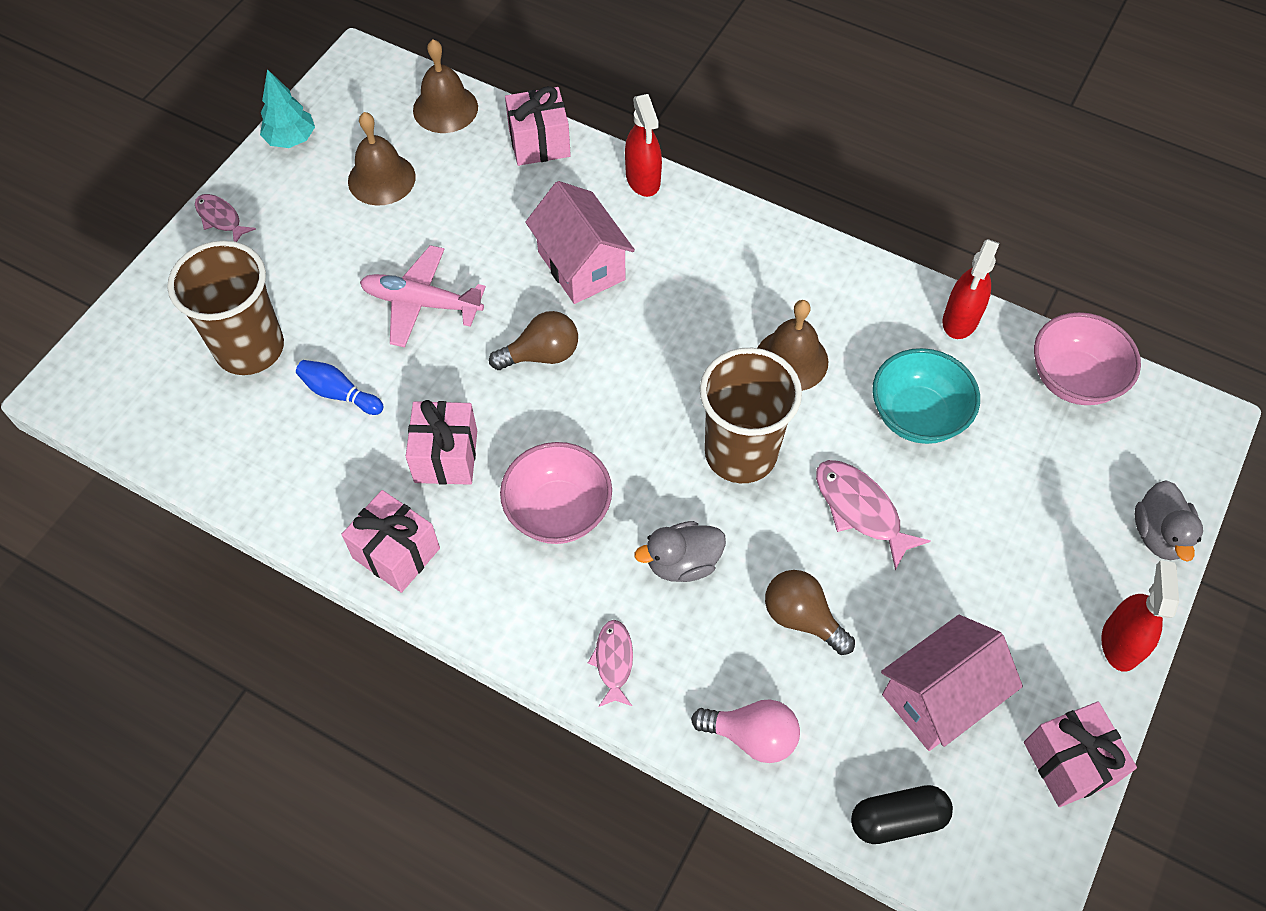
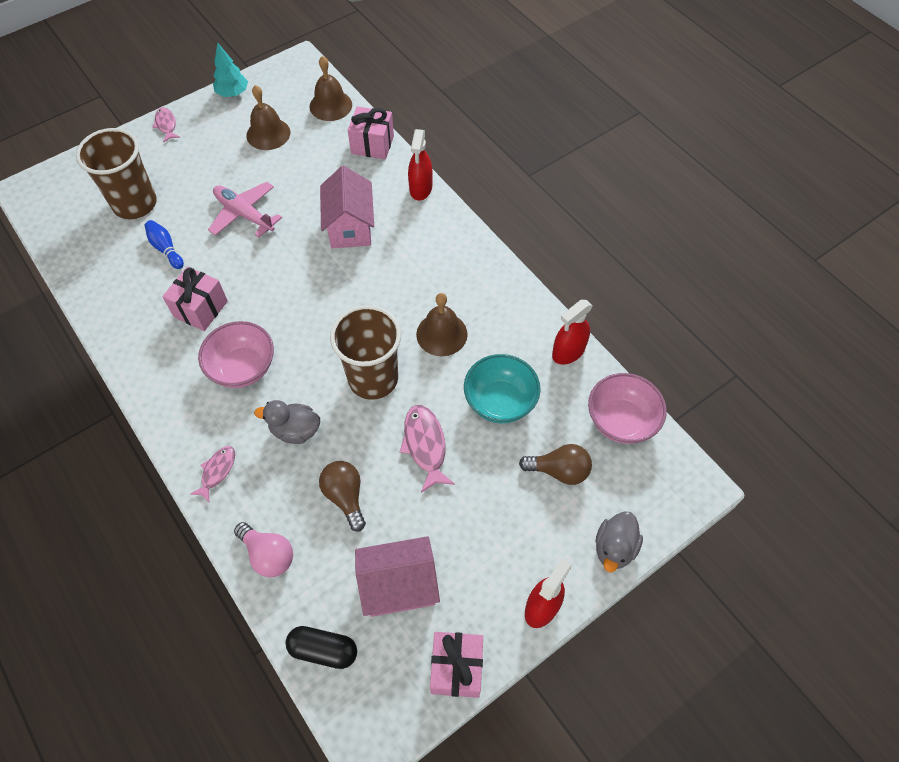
camera: 25 degrees right, 0 degrees up
(396, 553) = (138, 353): pink gift -> none
(542, 355) = (293, 271): brown light bulb -> brown light bulb (559, 470)

